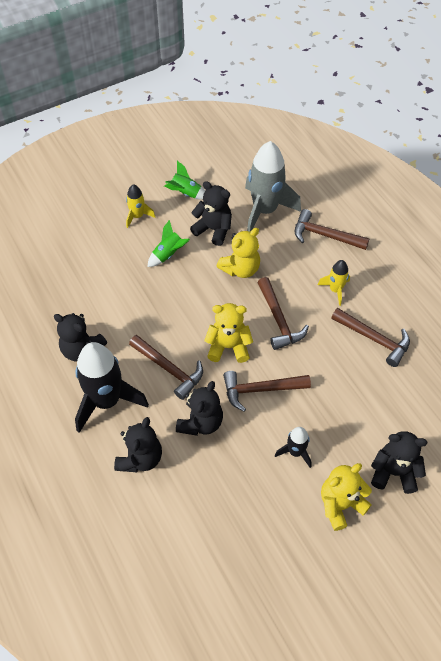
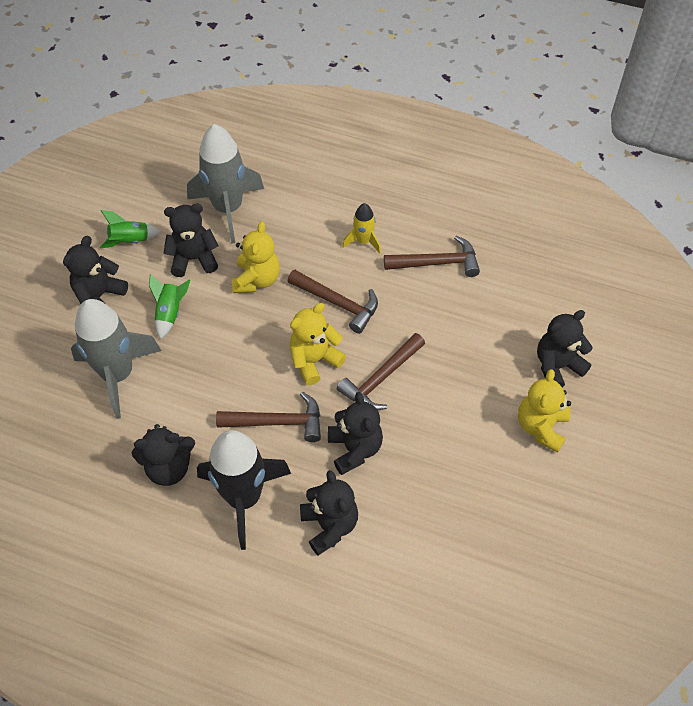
camera: 40 degrees left, 0 degrees up
(104, 272) = (118, 375): none -> grey rocket
(137, 216) = (99, 296): yellow rocket -> black teddy bear
(295, 452) = (463, 411): black rocket -> none
(324, 235) = (307, 197): brown hammer -> none

